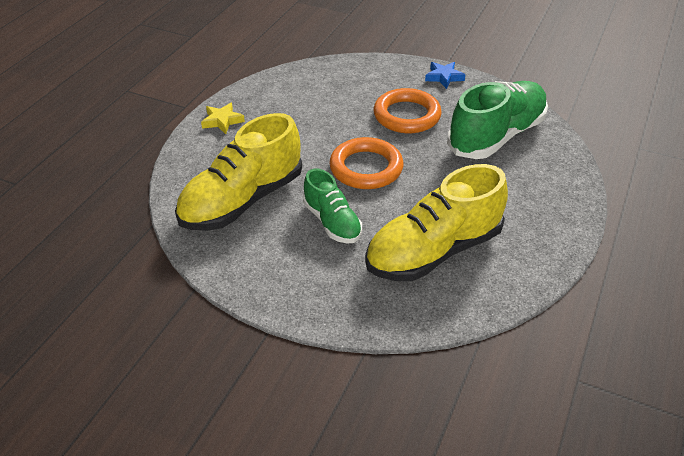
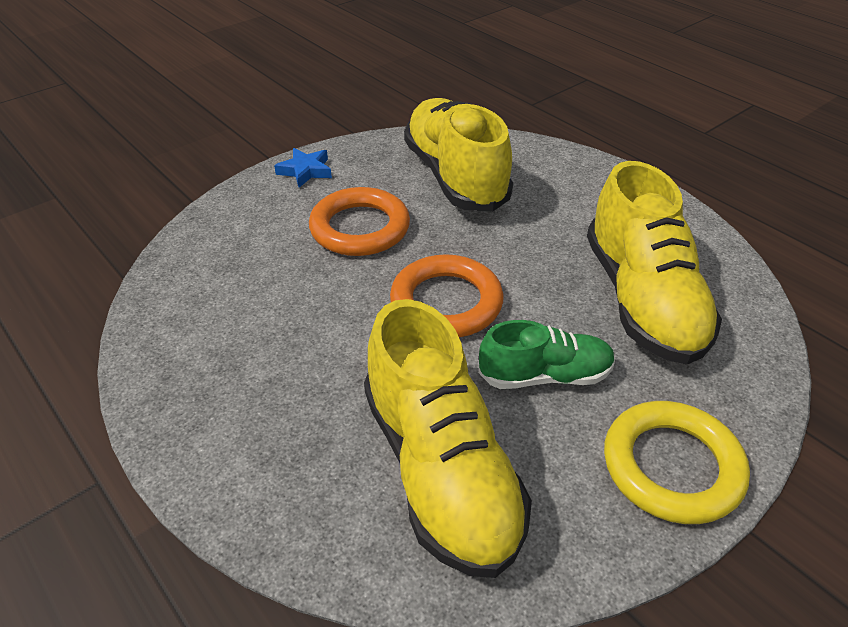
camera: 65 degrees left, 0 degrees up
(222, 121) = (201, 433): yellow star -> none
(293, 288) = (672, 466): none -> yellow ring
(496, 136) = (455, 176): green shoe -> yellow shoe

